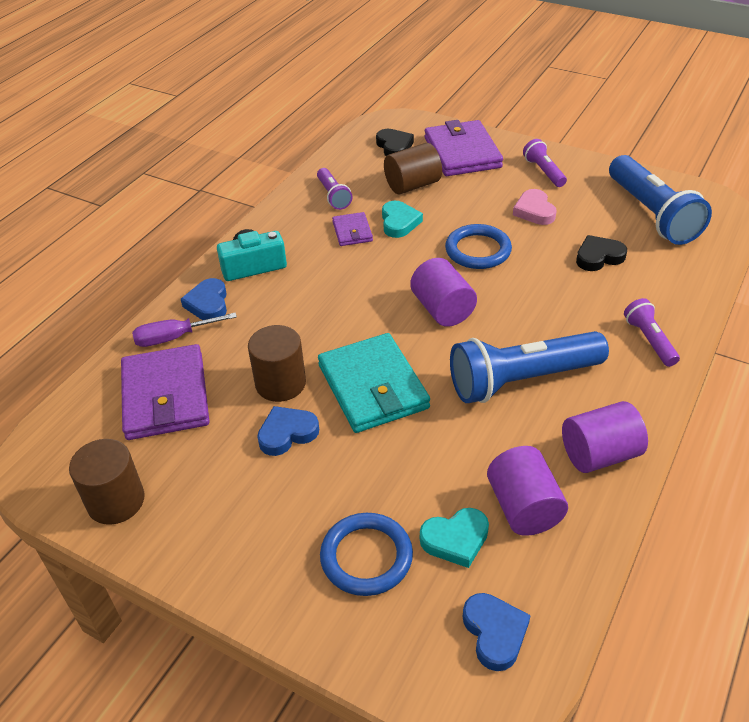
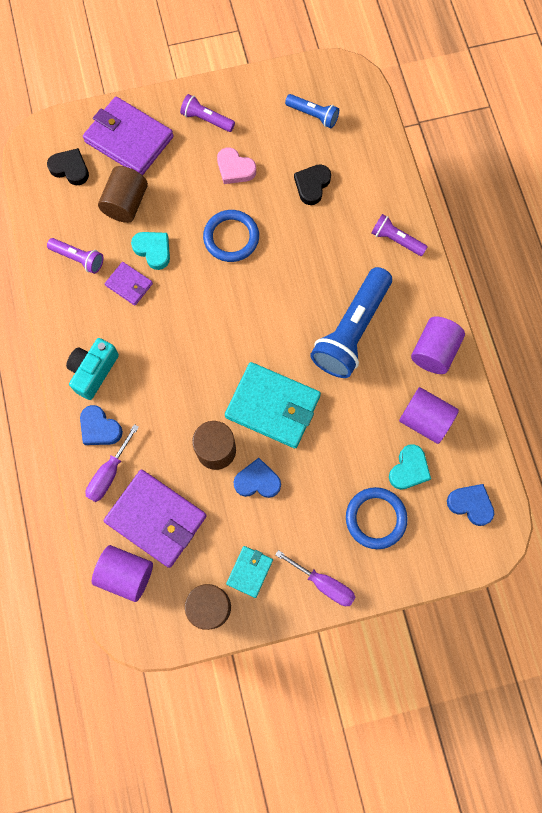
camera: 45 degrees left, 30 degrees up
(187, 501) = (249, 571): none -> turquoise wallet
(241, 573) = (324, 584): none -> purple screwdriver
(287, 433) = (257, 481): blue heart -> blue heart turned 75 degrees clockwise
(442, 309) = (256, 310): purple cylinder -> purple cylinder (126, 574)
(651, 214) = (313, 115): blue flashlight -> blue flashlight, size x0.50

